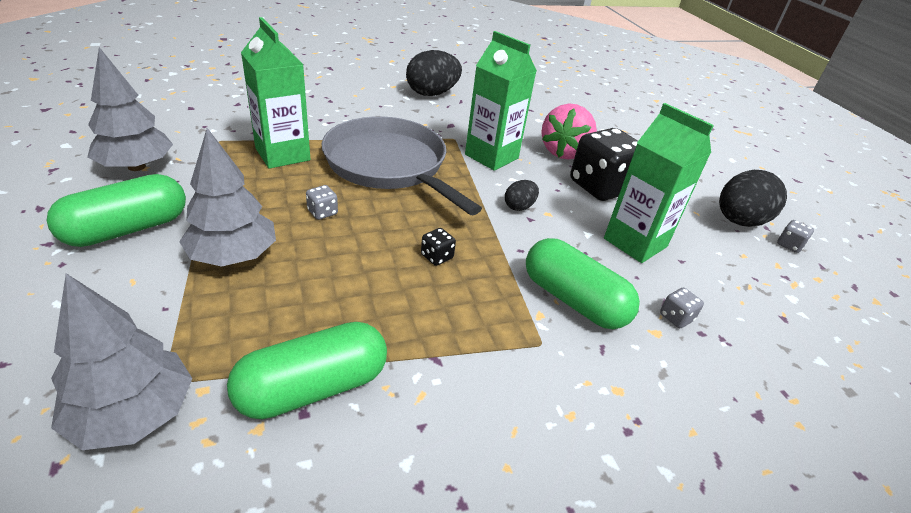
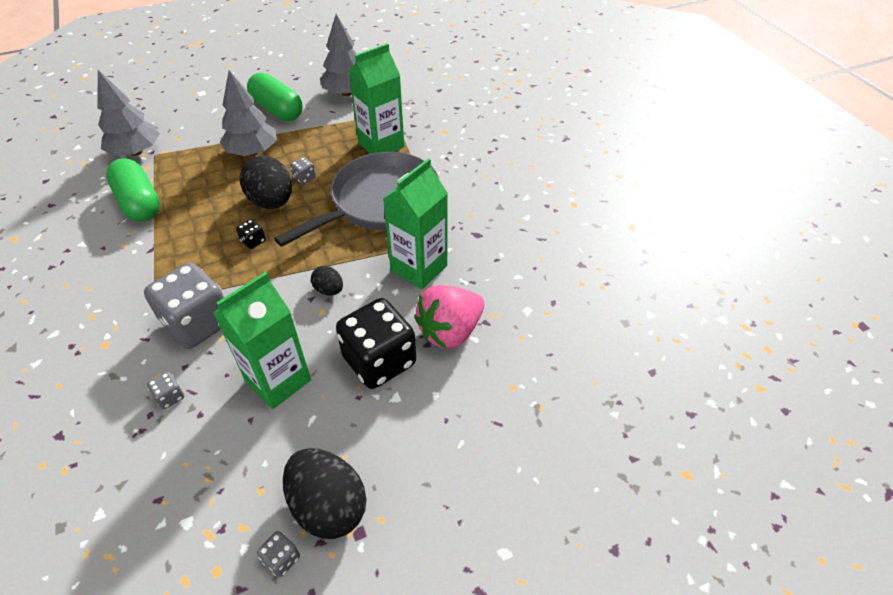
camera: 90 degrees right, 10 degrees up
(432, 93) = (546, 214): black egg -> black egg (272, 202)
(564, 152) = (450, 331): pink strawberry -> pink strawberry turned 60 degrees counterclockwise
(573, 300) = (198, 323): green capsule -> grey dice

